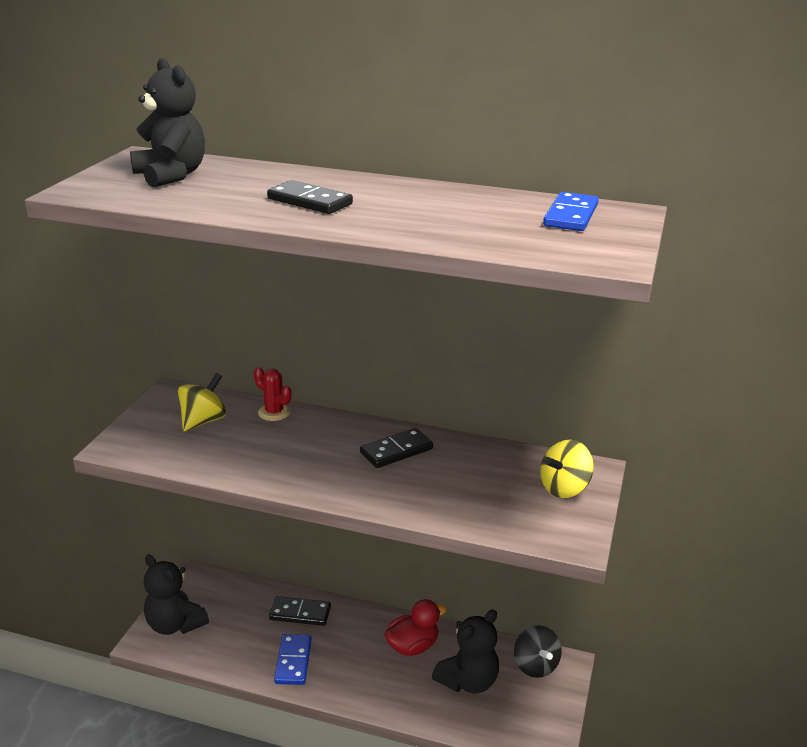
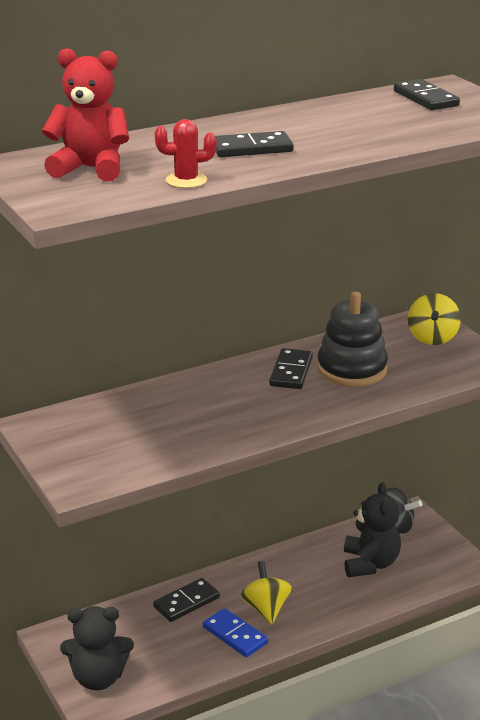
camera: 45 degrees left, 0 degrees up
(171, 175) = (90, 169): black teddy bear -> red teddy bear
(203, 421) = (108, 429): yellow spinning top -> yellow spinning top (266, 609)
(274, 412) = (151, 394): red cactus -> red cactus (186, 180)
(412, 646) = (302, 568): red duck -> none
(445, 476) = (352, 369): none -> black stacking toy
(570, 215) = (425, 98): blue domino -> black domino

